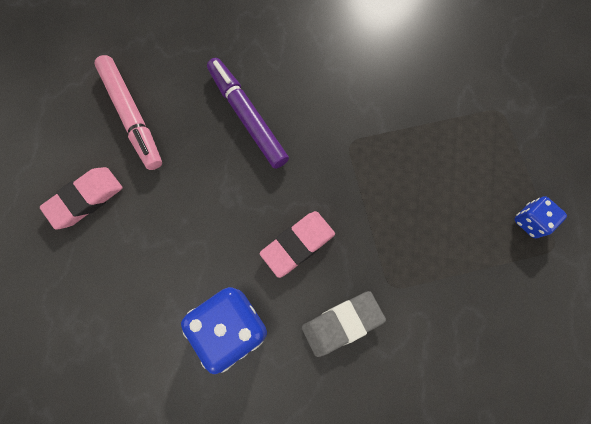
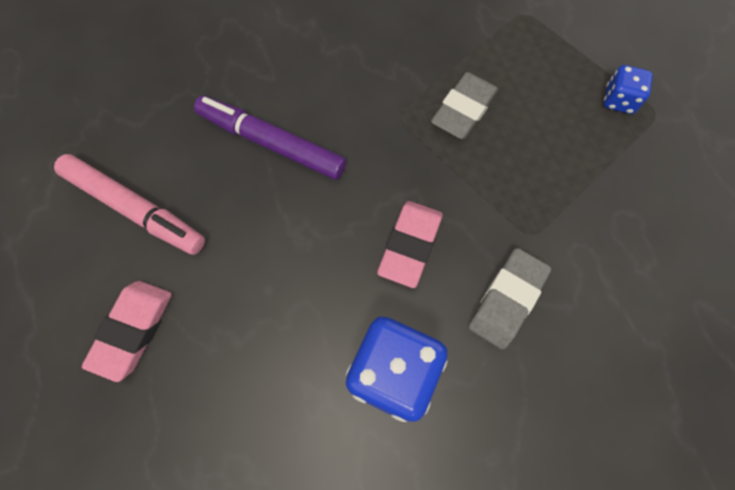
camera: 30 degrees left, 5 degrees down
(401, 164) = (463, 110): none -> grey eraser

